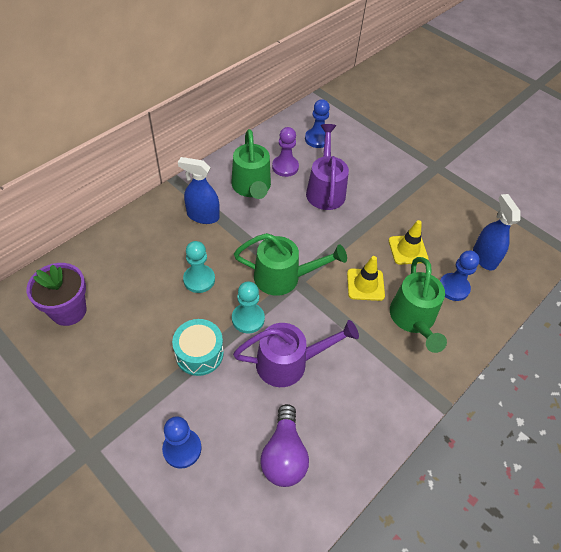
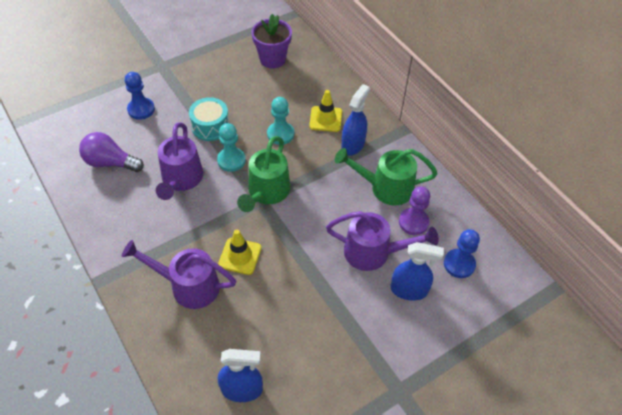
camera: 105 degrees right, 0 degrees up
(352, 166) = (409, 290): none -> blue spray bottle
(408, 250) = (272, 309): yellow traffic cone -> yellow traffic cone (325, 119)
(413, 320) = (188, 285): green watering can -> purple watering can
(453, 288) = (212, 338): blue pawn -> none

